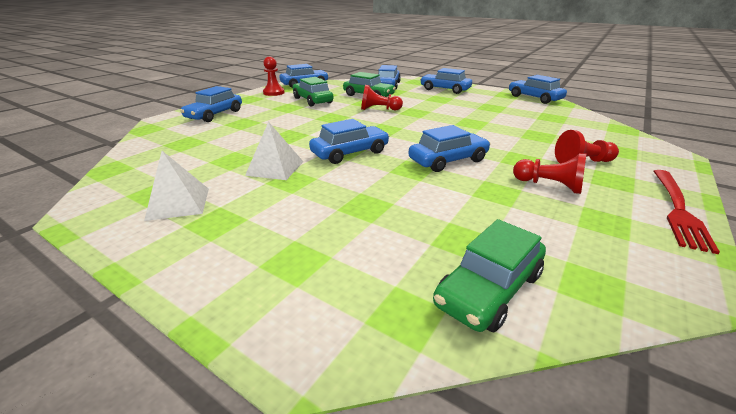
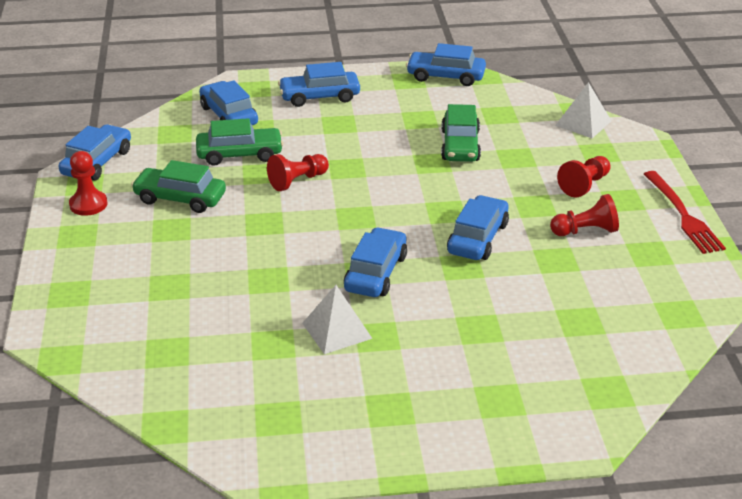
camera: 40 degrees left, 5 degrees up
(178, 203) = (324, 413): white pyramid -> white pyramid (583, 123)
(214, 115) = (98, 290): blue car -> none
(489, 289) = (631, 349): green car -> green car (460, 145)

